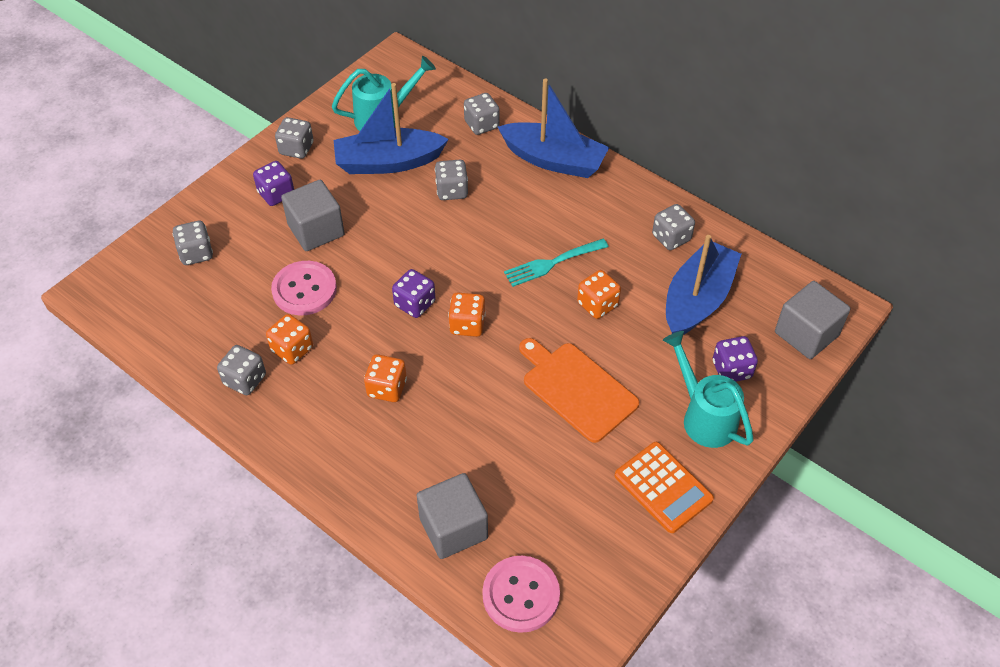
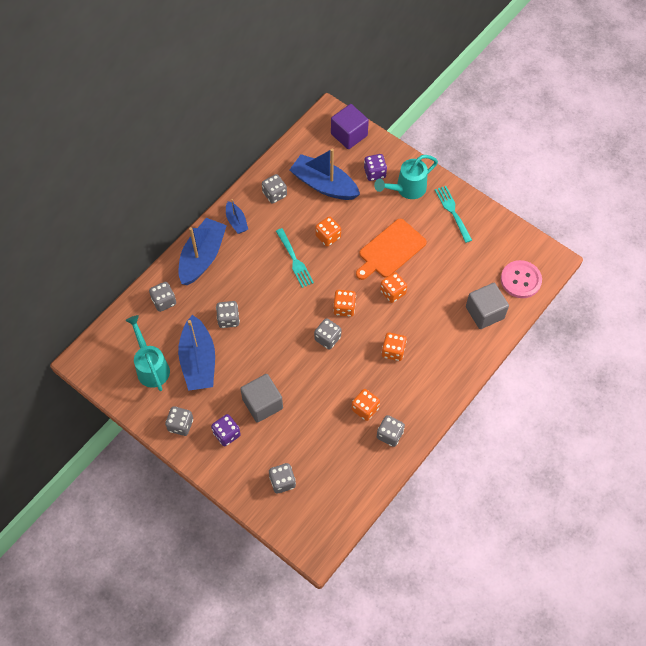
camera: 90 degrees left, 10 degrees up
(304, 290) = (316, 406): pink button -> none
(415, 304) = (327, 338): purple dice -> grey dice
(495, 390) = (392, 292): none -> orange dice
(617, 194) = (236, 221): none -> blue boat
(663, 487) = (452, 212): orange calculator -> turquoise fork
(806, 334) = (349, 135): grey cube -> purple cube

